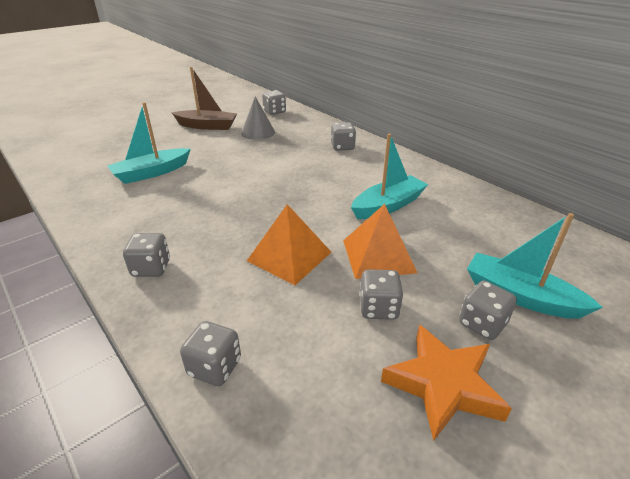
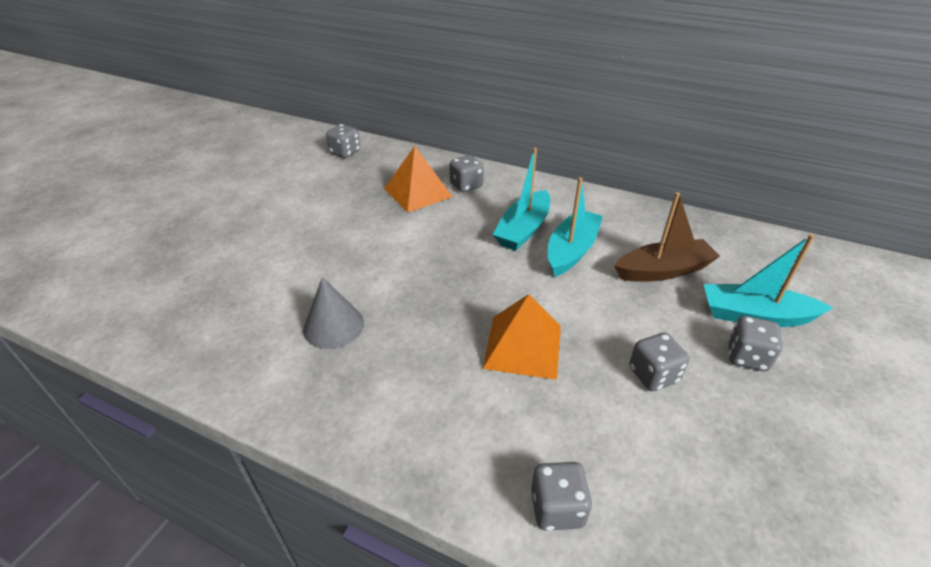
camera: 25 degrees left, 5 degrees up
(151, 173) = (260, 285): turquoise boat -> turquoise boat (523, 229)
(151, 268) = (382, 419): grey dice -> none
(207, 126) = (274, 194): brown boat -> brown boat (663, 270)
(258, 132) = (349, 188): grey cone -> grey cone (333, 326)
(378, 256) = (608, 315): orange pyramid -> orange pyramid (418, 192)
(443, 385) = (762, 432): orange star -> none

